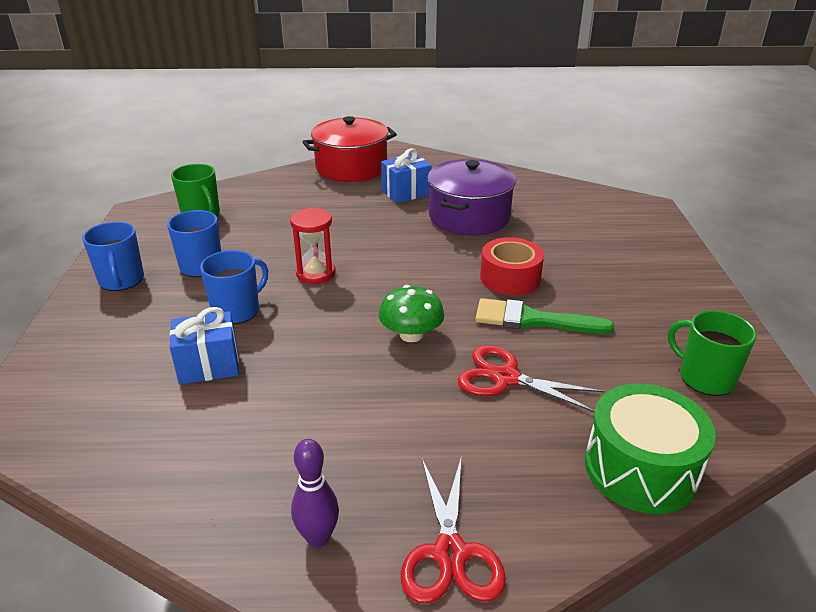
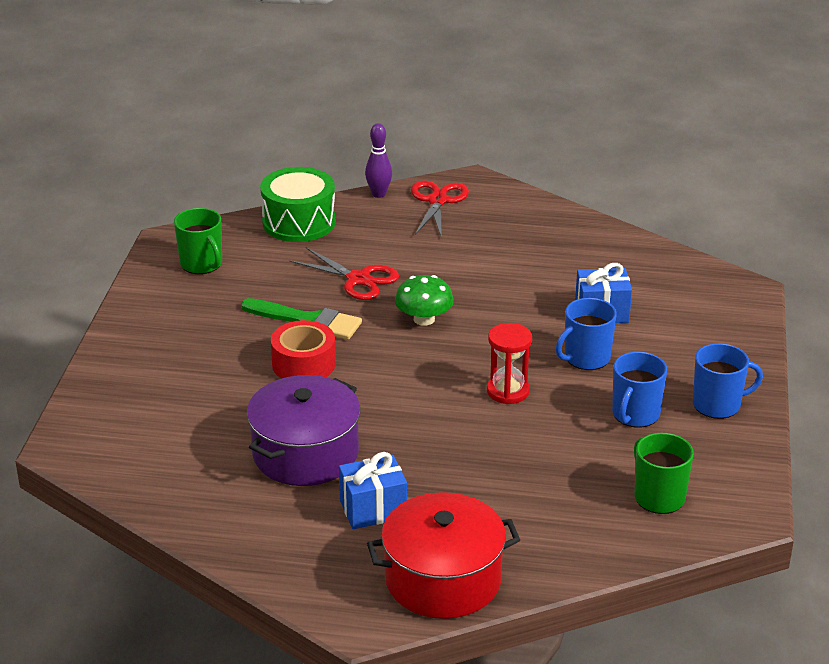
camera: 170 degrees left, 0 degrees up
(121, 280) = (718, 405): blue mug -> blue mug turned 90 degrees clockwise
(318, 538) = (513, 213): purple bowling pin -> purple bowling pin (379, 194)

